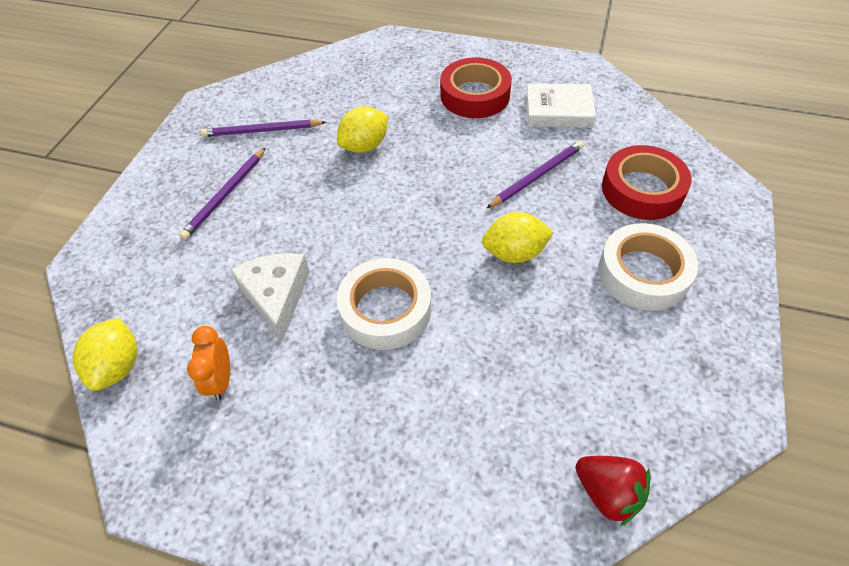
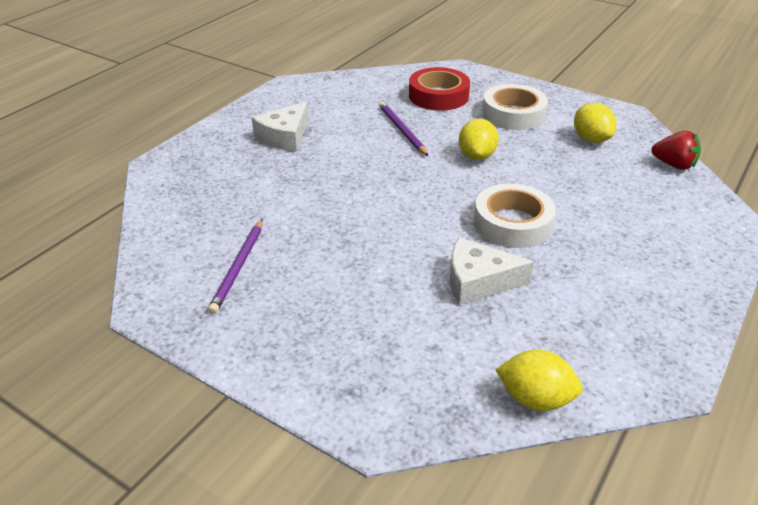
camera: 75 degrees left, 15 degrees down
(221, 380) = (565, 325): orange clock -> none
(225, 195) = (326, 303): purple pencil -> none
(364, 146) = (310, 204): yellow lemon -> yellow lemon (591, 139)
(475, 95) = (285, 137): red tape -> white cheese
(558, 111) = (334, 106): white book -> none
(608, 493) = (674, 165): red strawberry -> red strawberry turned 60 degrees clockwise

